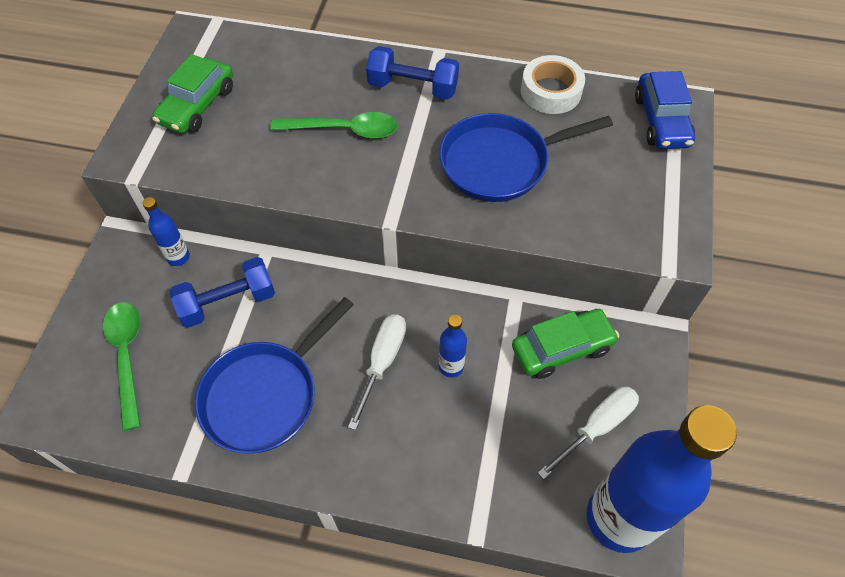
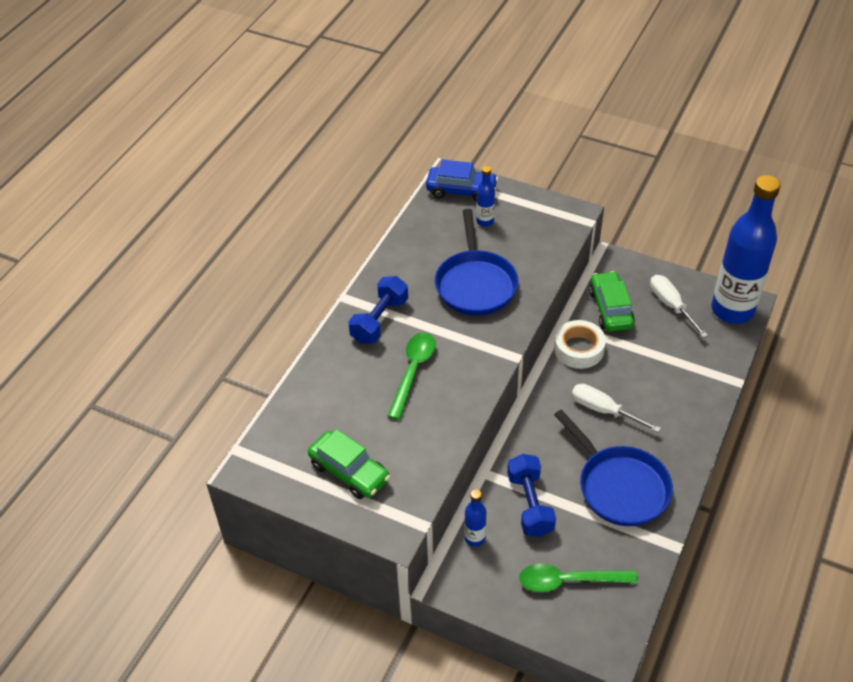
camera: 75 degrees left, 10 degrees down
(451, 366) = (614, 371): blue bottle -> blue bottle (485, 221)
(551, 91) = (413, 241): white tape -> white tape (579, 349)

